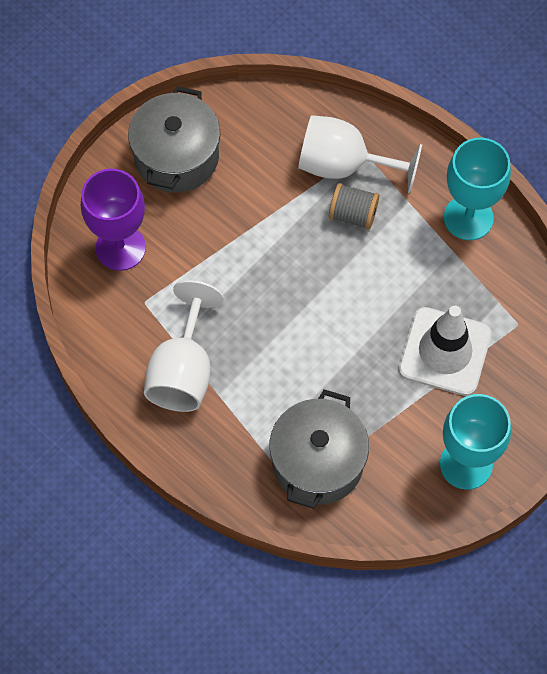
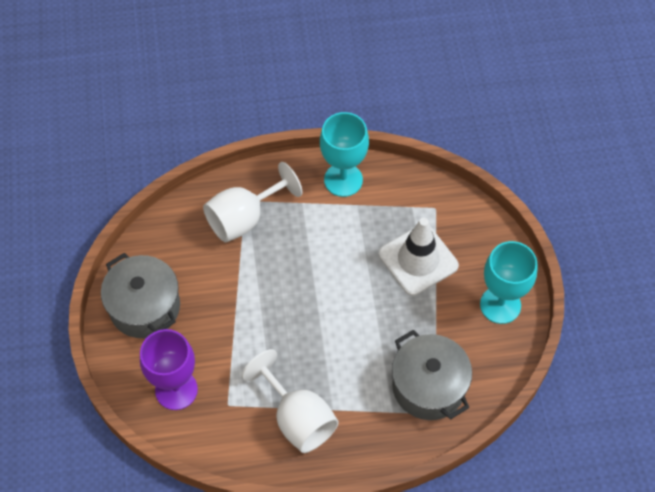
camera: 50 degrees left, 5 degrees down
(353, 214) = (282, 239): grey spool -> none

